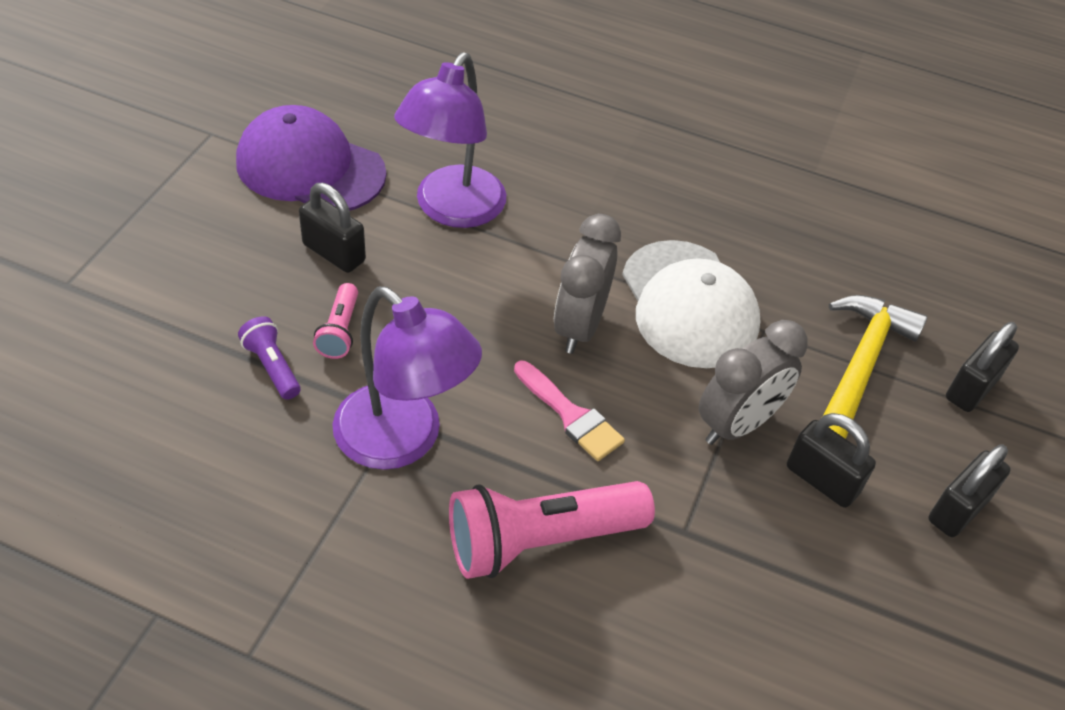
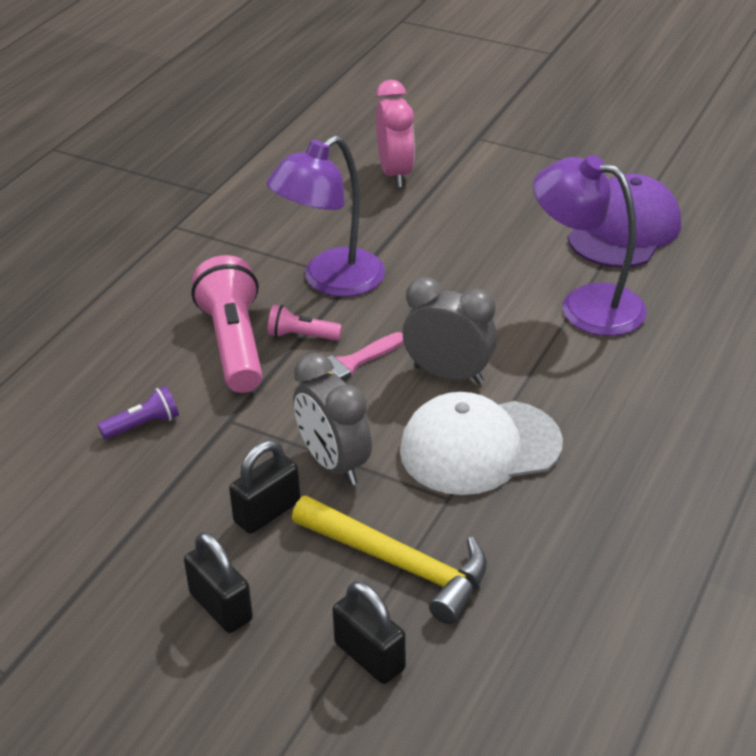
camera: 100 degrees right, 10 degrees down
(144, 375) = (395, 173): none -> pink clock
(272, 367) = (402, 222): purple flashlight -> purple flashlight (143, 425)
(334, 253) = (523, 245): black padlock -> none
(340, 331) = (438, 250): pink flashlight -> pink flashlight (301, 336)

